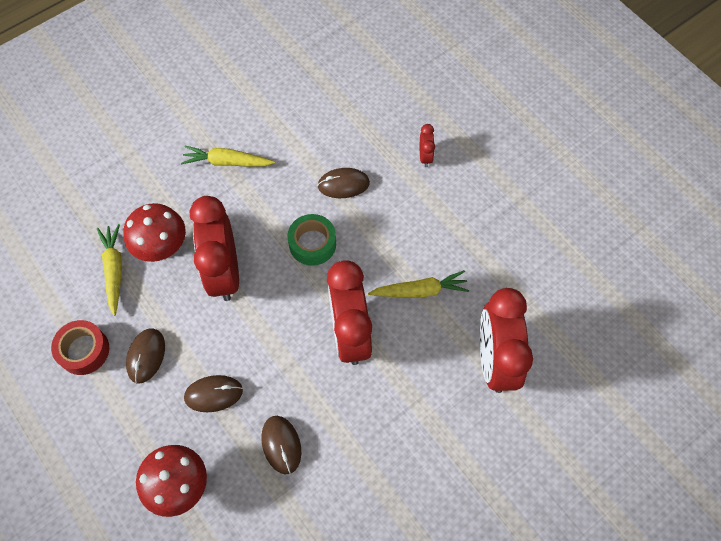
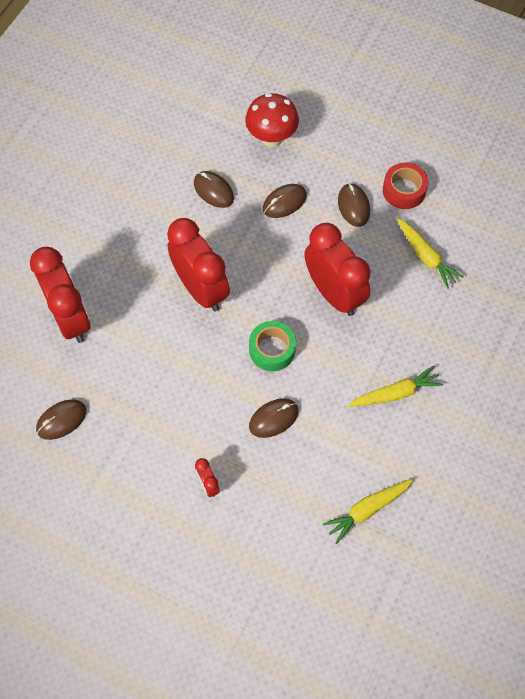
camera: 155 degrees right, 0 degrees up
(163, 248) = (398, 290): red mushroom -> none
(420, 291) = (157, 348): yellow carrot -> yellow carrot (367, 509)
(535, 261) = (61, 420): none -> brown mouse

